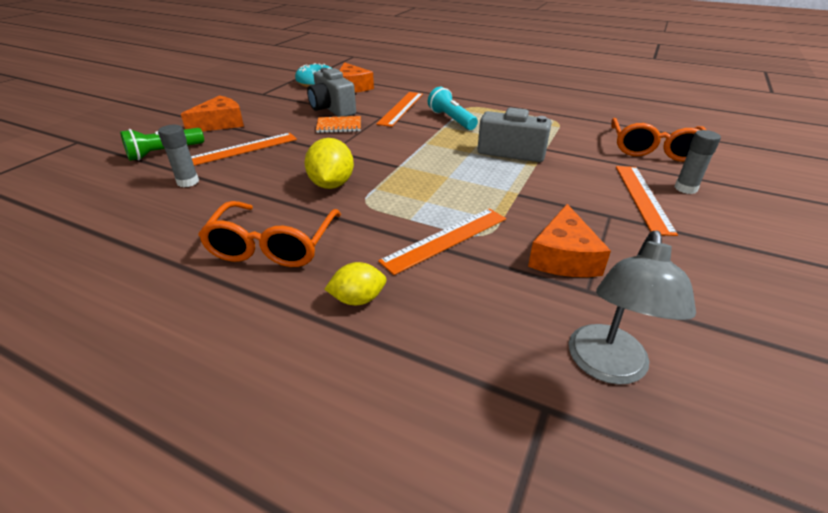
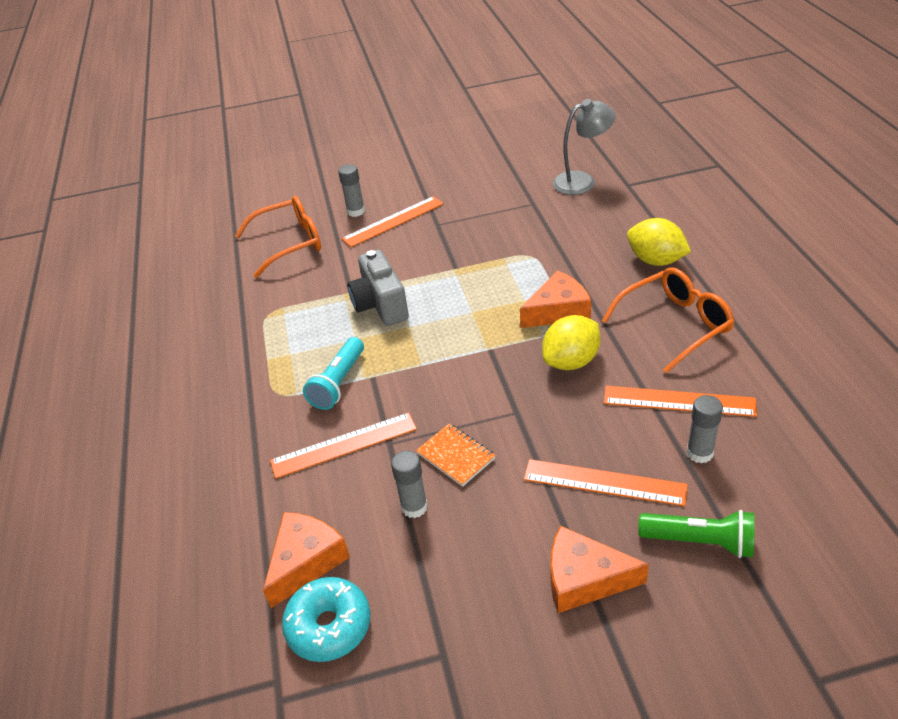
camera: 125 degrees left, 5 degrees up
(332, 109) = (414, 507): grey camera -> grey glue stick
(358, 299) = (655, 260): yellow lemon -> yellow lemon, size x1.55
(446, 239) = (557, 265): orange ruler -> orange ruler (679, 401)
(563, 257) = (512, 220): orange cheese -> orange cheese (558, 311)

